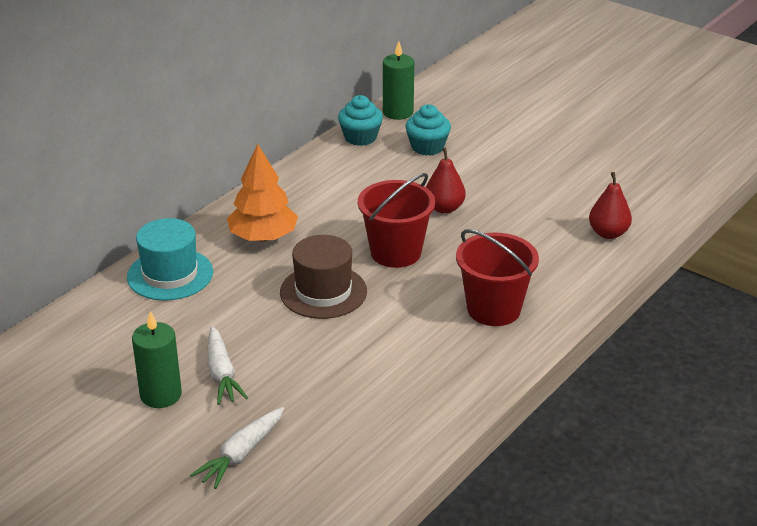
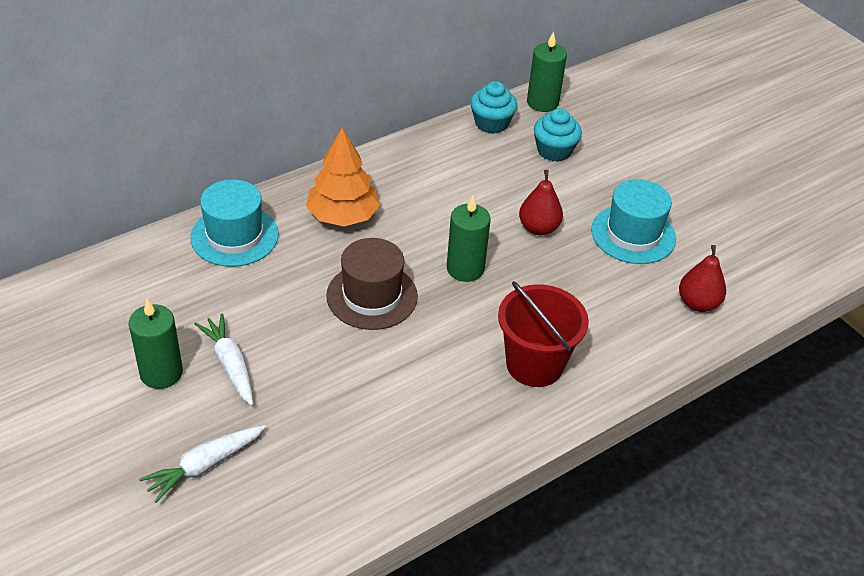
camera: 15 degrees right, 10 degrees up
(222, 373) = (230, 365): white carrot -> white carrot turned 150 degrees clockwise
(396, 252) = (465, 269): red bucket -> green candle
(528, 195) = (633, 234): none -> turquoise hat

